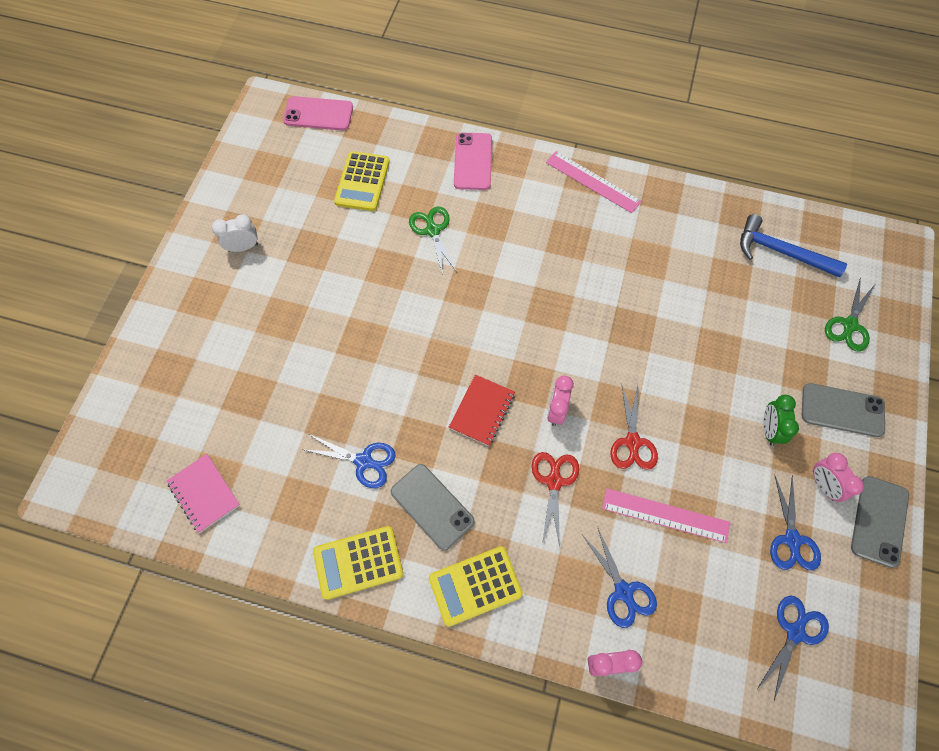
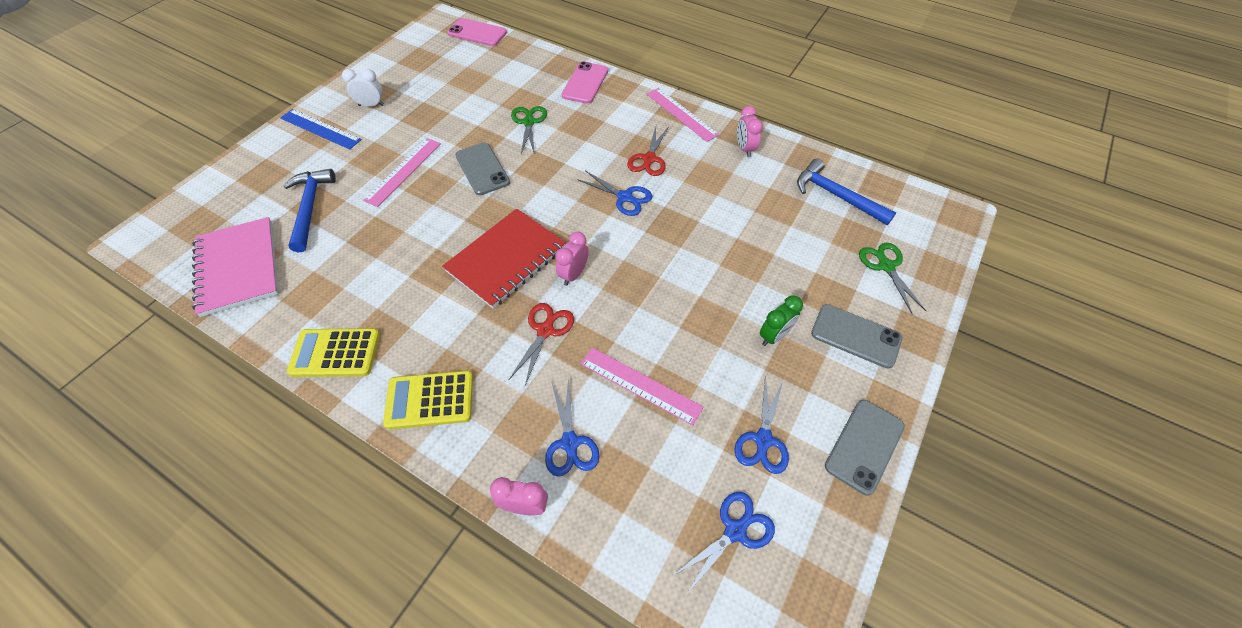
camera: 15 degrees right, 10 degrees down
(200, 294) = (320, 129): none -> blue ruler
(204, 493) = (238, 268): pink notebook -> pink notebook, size x1.70
(243, 400) = (310, 207): none -> blue hammer
(323, 328) = (403, 171): none -> pink ruler
(362, 182) = (488, 80): yellow calculator -> none
(363, 461) = (383, 274): blue scissors -> blue scissors (624, 197)
(432, 506) = (424, 324): grey phone -> grey phone (482, 169)
(482, 411) = (506, 259): red notebook -> red notebook, size x1.70
(632, 442) = (634, 315): red scissors -> red scissors (649, 159)
(769, 430) = (774, 336): green clock -> green clock turned 150 degrees counterclockwise
(823, 485) = (814, 398): pink clock -> pink clock (744, 149)
(849, 325) = (886, 266): green scissors -> green scissors turned 120 degrees clockwise

